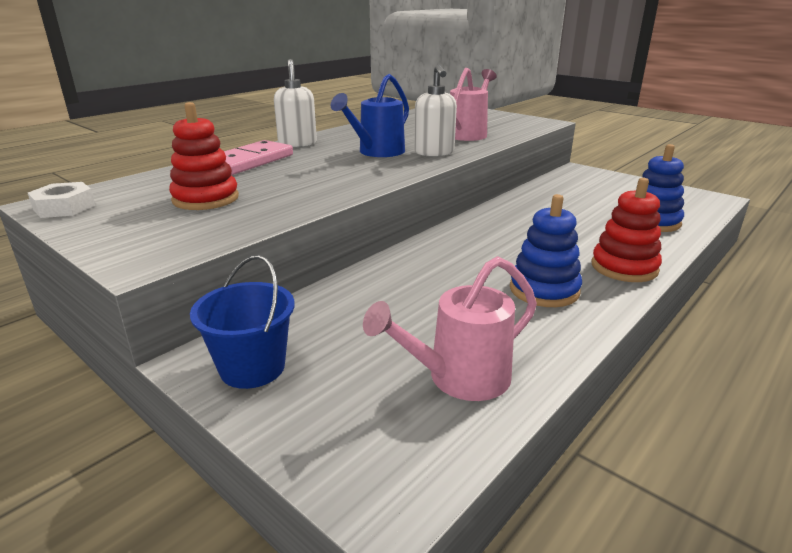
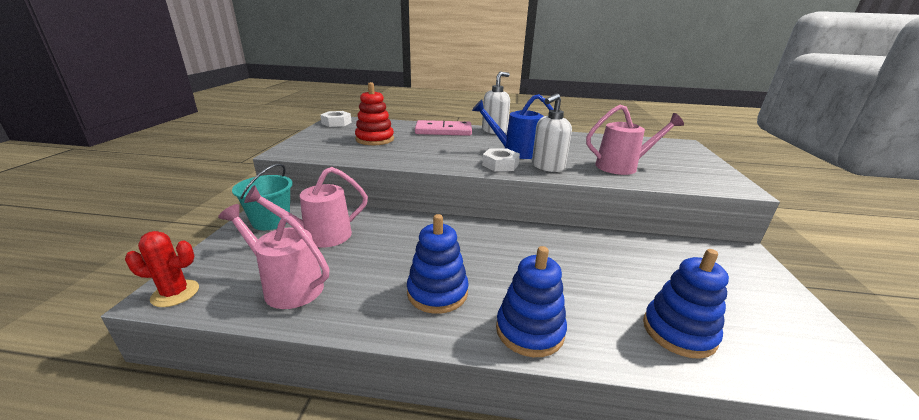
camera: 55 degrees right, 0 degrees up
(252, 368) = (271, 221): blue bucket -> turquoise bucket
(353, 334) = (319, 236): none -> pink watering can
(394, 488) = (175, 293): none -> red cactus
(402, 165) = (500, 165): none -> white nut
(624, 267) = (529, 330): red stacking toy -> blue stacking toy

